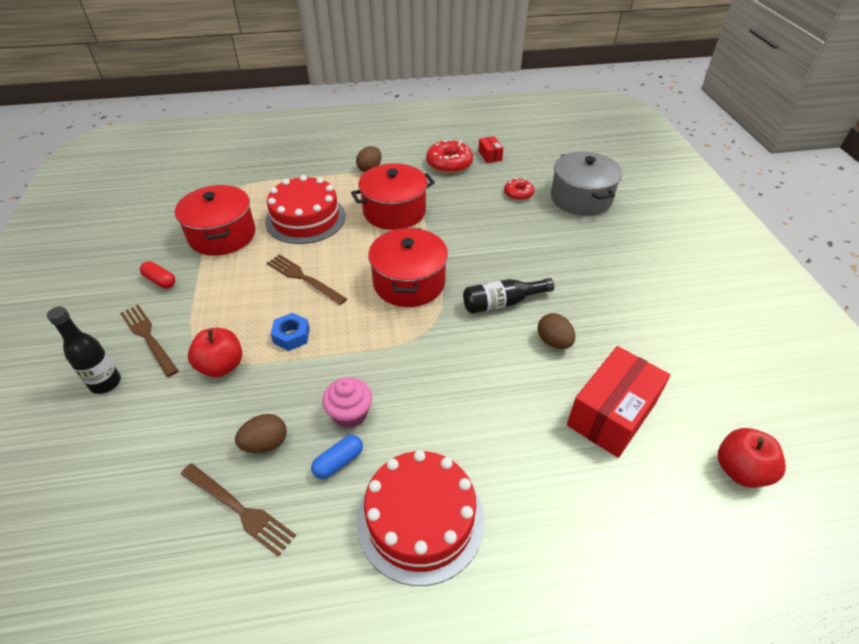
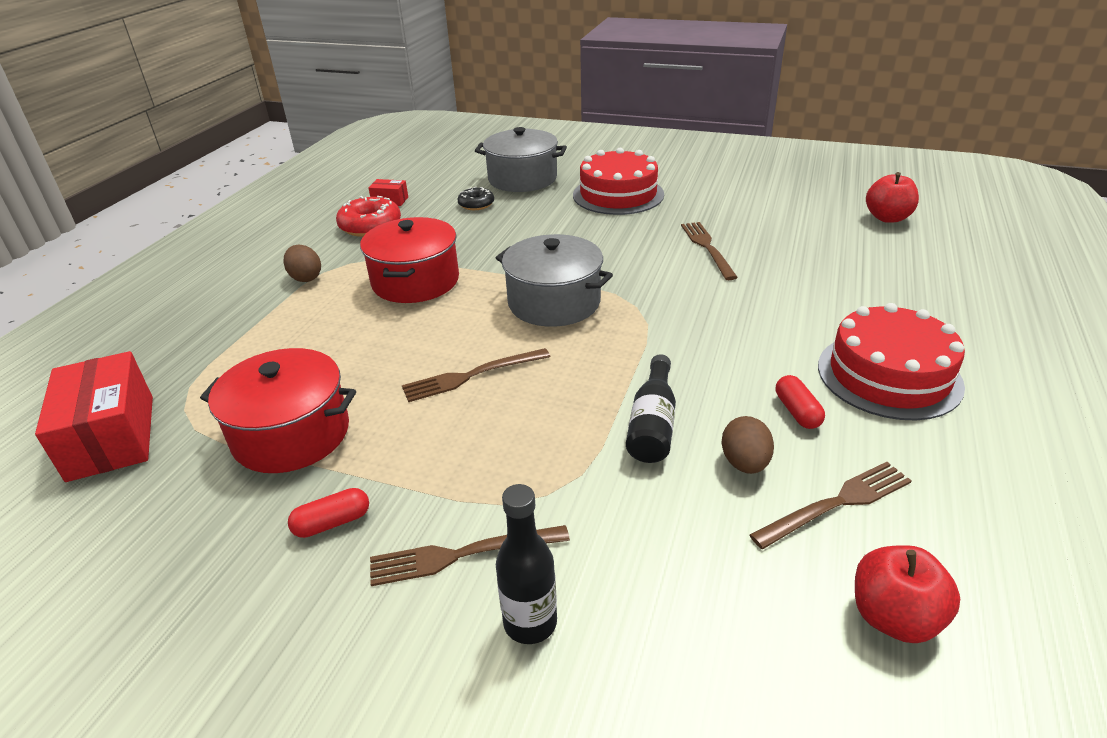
camera: 60 degrees left, 10 degrees down
(221, 366) = (584, 481): red apple -> red apple (894, 617)
(291, 336) = (573, 407): blue nut -> none
(305, 218) = (347, 349): red cake -> red cake (618, 194)
(338, 462) = (797, 412): blue capsule -> red capsule
(350, 414) = (731, 389): pink cupcake -> none
(409, 282) = (554, 302): red pot -> grey pot
(502, 303) = (634, 258): black bottle -> black bottle (652, 424)
(518, 193) = (476, 204): red donut -> black donut
(553, 342) = (707, 248): brown egg -> brown fork
(612, 414) = (808, 248): red box -> red box (112, 437)

